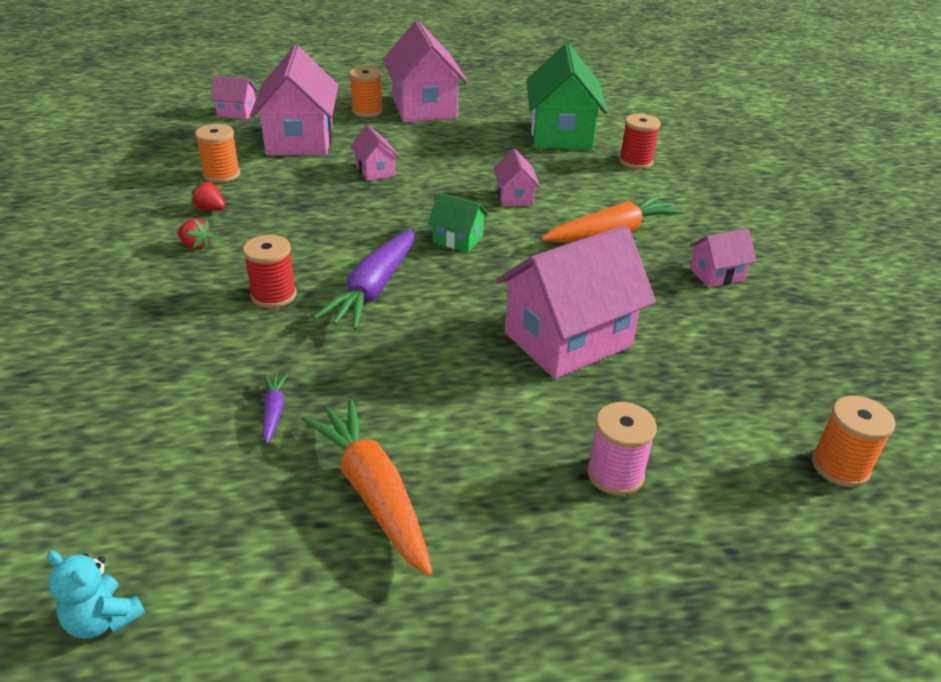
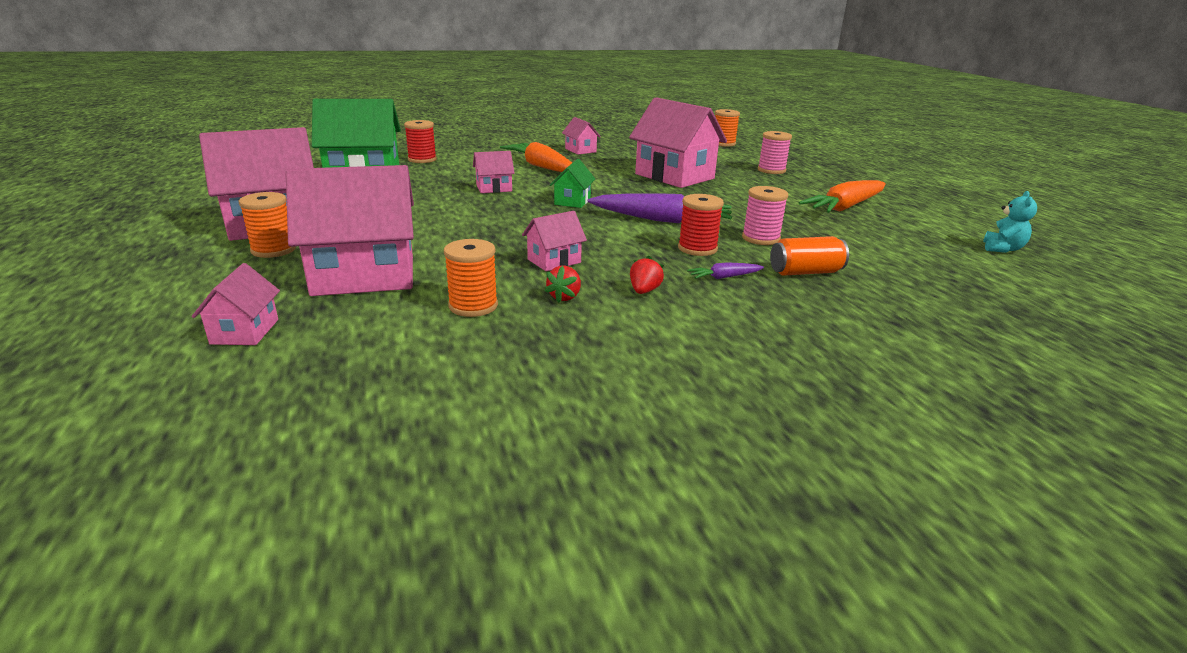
camera: 100 degrees left, 10 degrees down
(168, 353) = (805, 272): none -> orange can
(274, 411) = (819, 233): purple carrot -> purple carrot (724, 277)
(280, 351) = (760, 238): none -> pink spool
(375, 171) = (450, 234): pink house -> pink house (554, 261)

